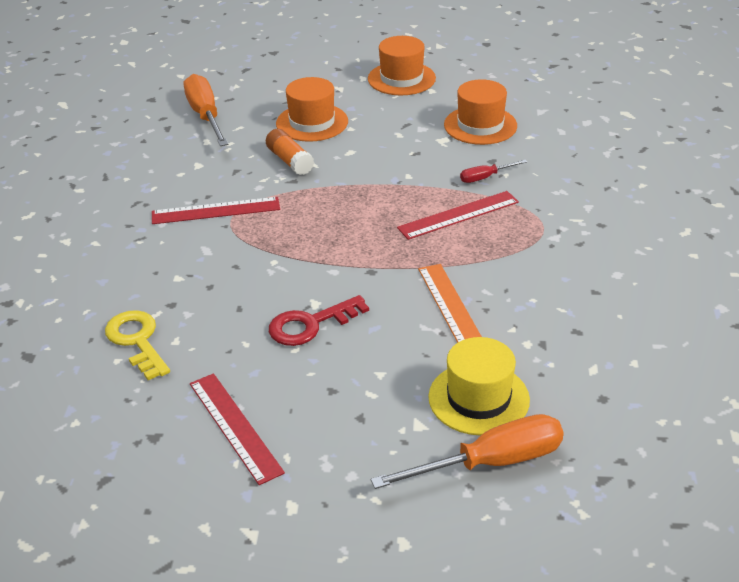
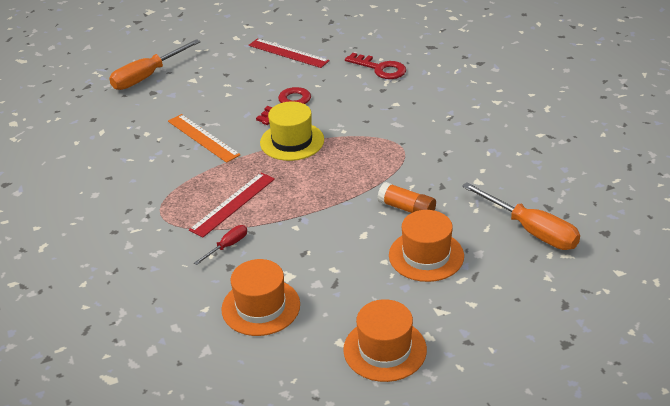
camera: 155 degrees right, 0 degrees up
(137, 340) = (380, 69): yellow key -> red key
(216, 211) = (420, 150): red ruler -> none
(478, 398) = (165, 99): yellow hat -> yellow hat (292, 141)

